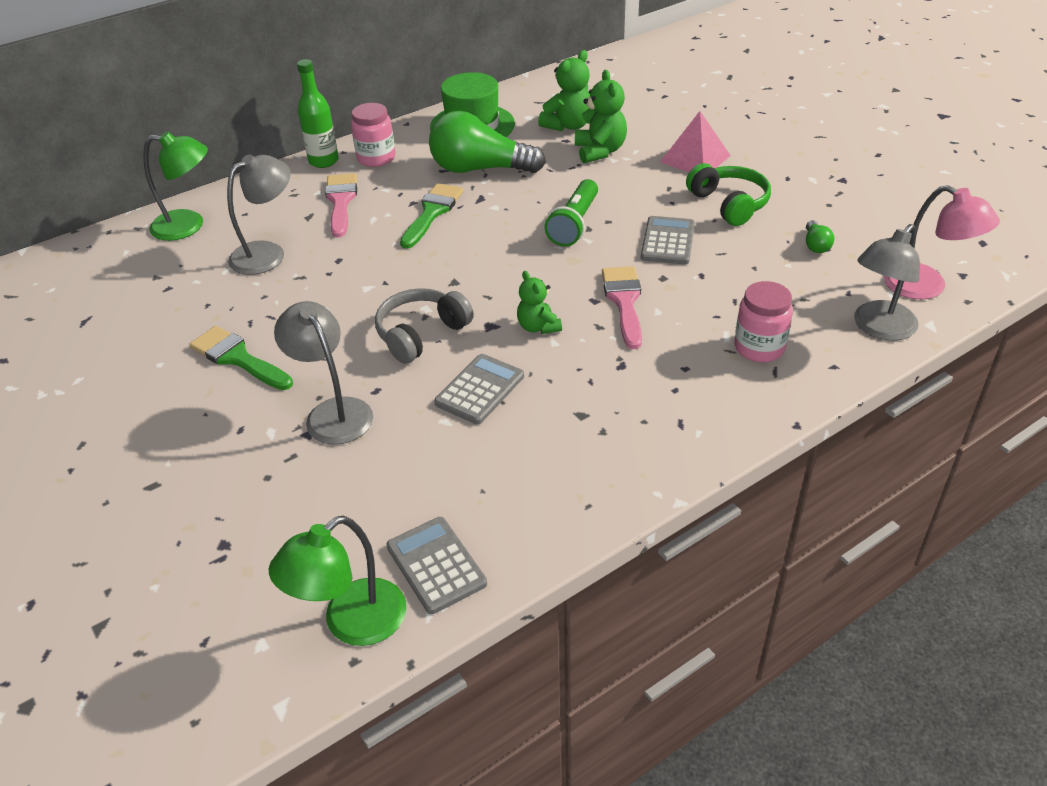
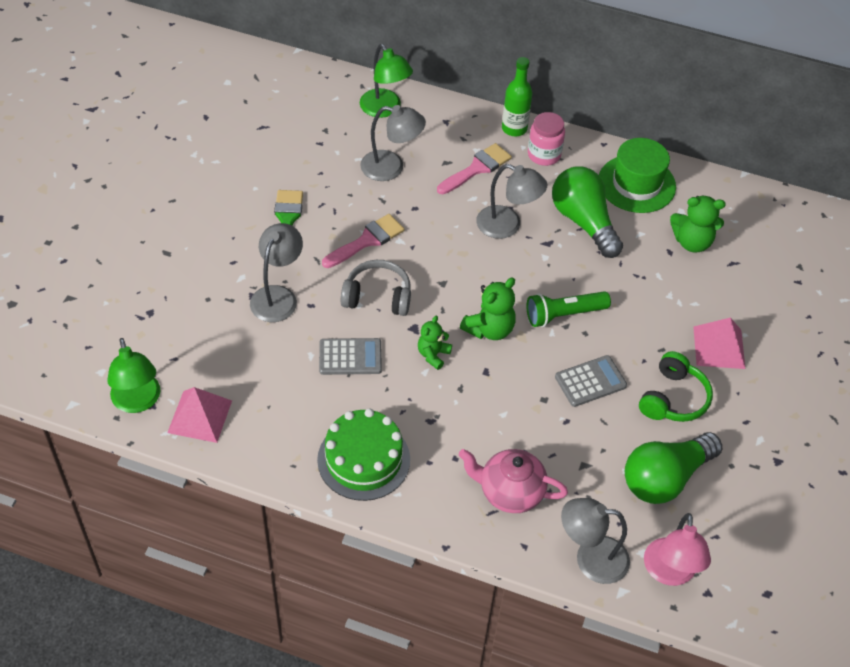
camera: 50 degrees right, 10 degrees up
(351, 623) = (138, 402): green lamp -> green lamp turned 120 degrees counterclockwise
(432, 212) = (507, 226): green brush -> grey lamp
(436, 565) = (199, 416): grey calculator -> pink pyramid
(600, 151) = (673, 281): green teddy bear -> green teddy bear (489, 329)
(624, 302) = (498, 389): pink brush -> pink brush (367, 241)
(629, 440) = (363, 459): none -> green cake
(759, 348) = (510, 492): pink jar -> pink teapot
(815, 245) = (665, 478): green light bulb -> green light bulb, size x2.47

